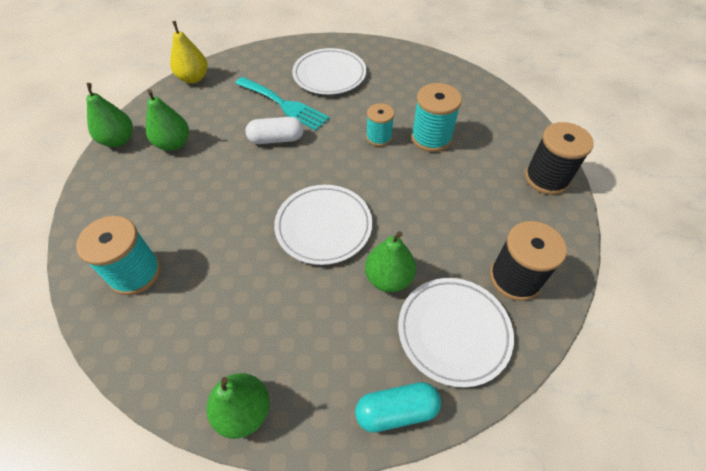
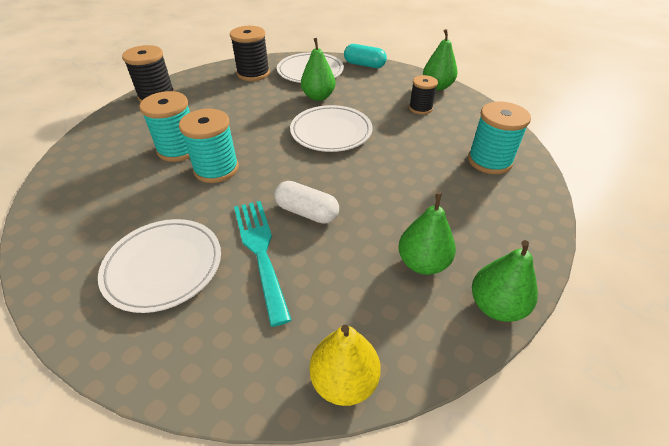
camera: 145 degrees left, 10 degrees down
(246, 331) = (420, 108): none -> black spool
(379, 137) = (216, 169): turquoise spool -> turquoise spool, size x1.56

